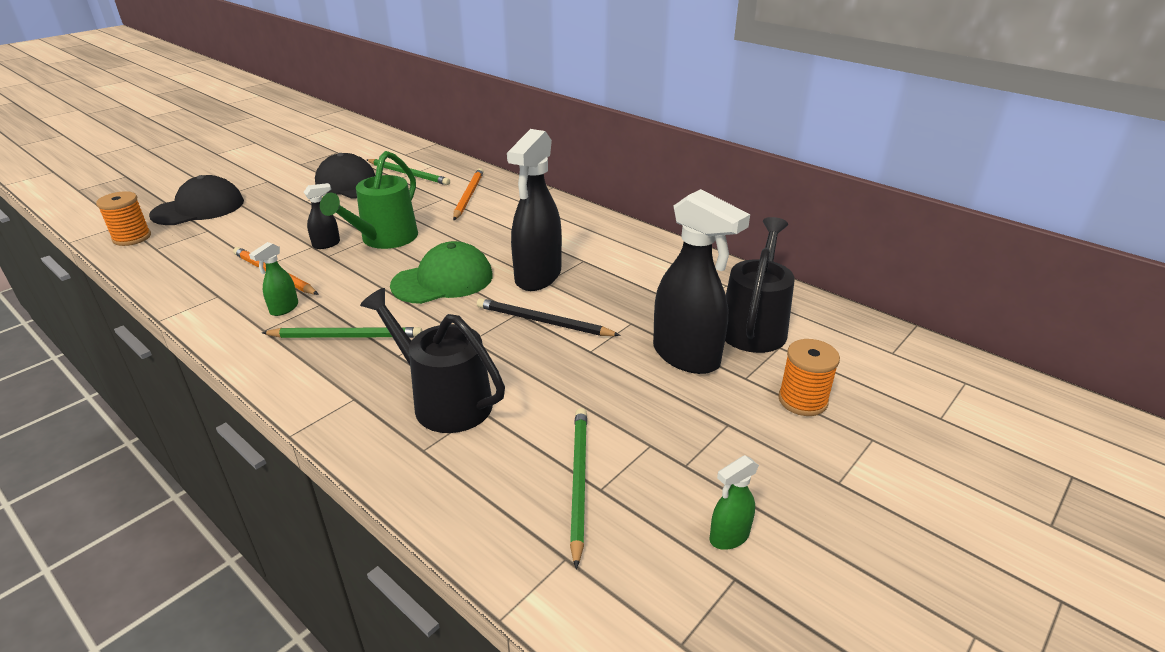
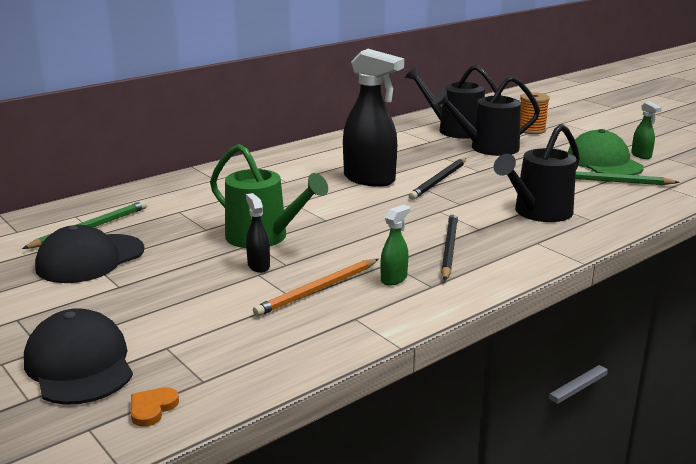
camera: 80 degrees left, 10 degrees down
(132, 238) = (152, 408): orange spool -> orange heart
(284, 309) = (394, 279): green spray bottle -> green spray bottle turned 90 degrees counterclockwise
(346, 336) = (449, 248): green pencil -> black pencil
(443, 280) = (362, 212): green cap -> green cap (603, 162)
(468, 196) = (183, 199): orange pencil -> none
(686, 357) = (487, 148): black spray bottle -> black watering can

